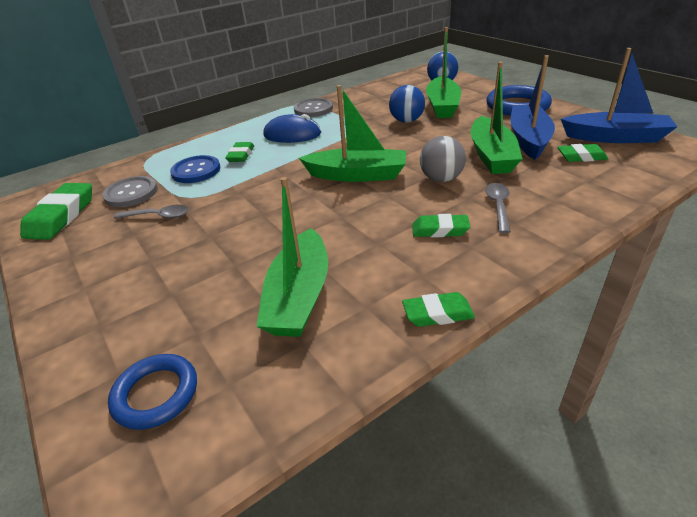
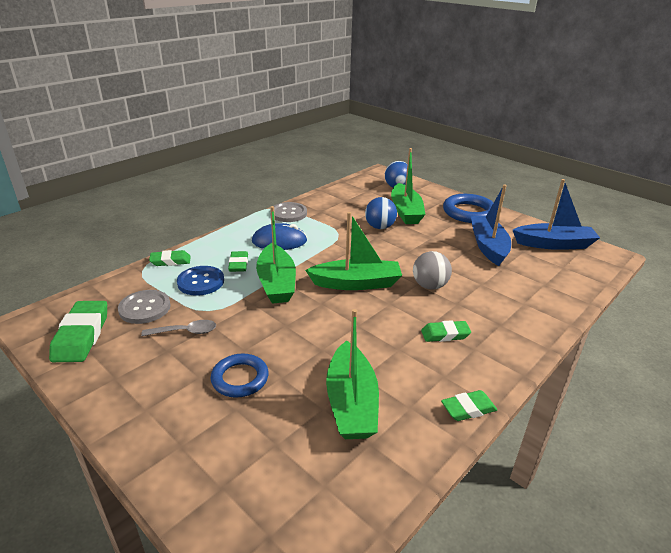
camera: 15 degrees left, 5 degrees down
(156, 394) = (265, 501): blue ring -> blue ring (240, 378)
(492, 155) = (463, 262): green boat -> green boat (277, 283)
(498, 206) = (483, 310): grey spoon -> none
(581, 157) = (533, 263): green eraser -> green eraser (170, 261)

